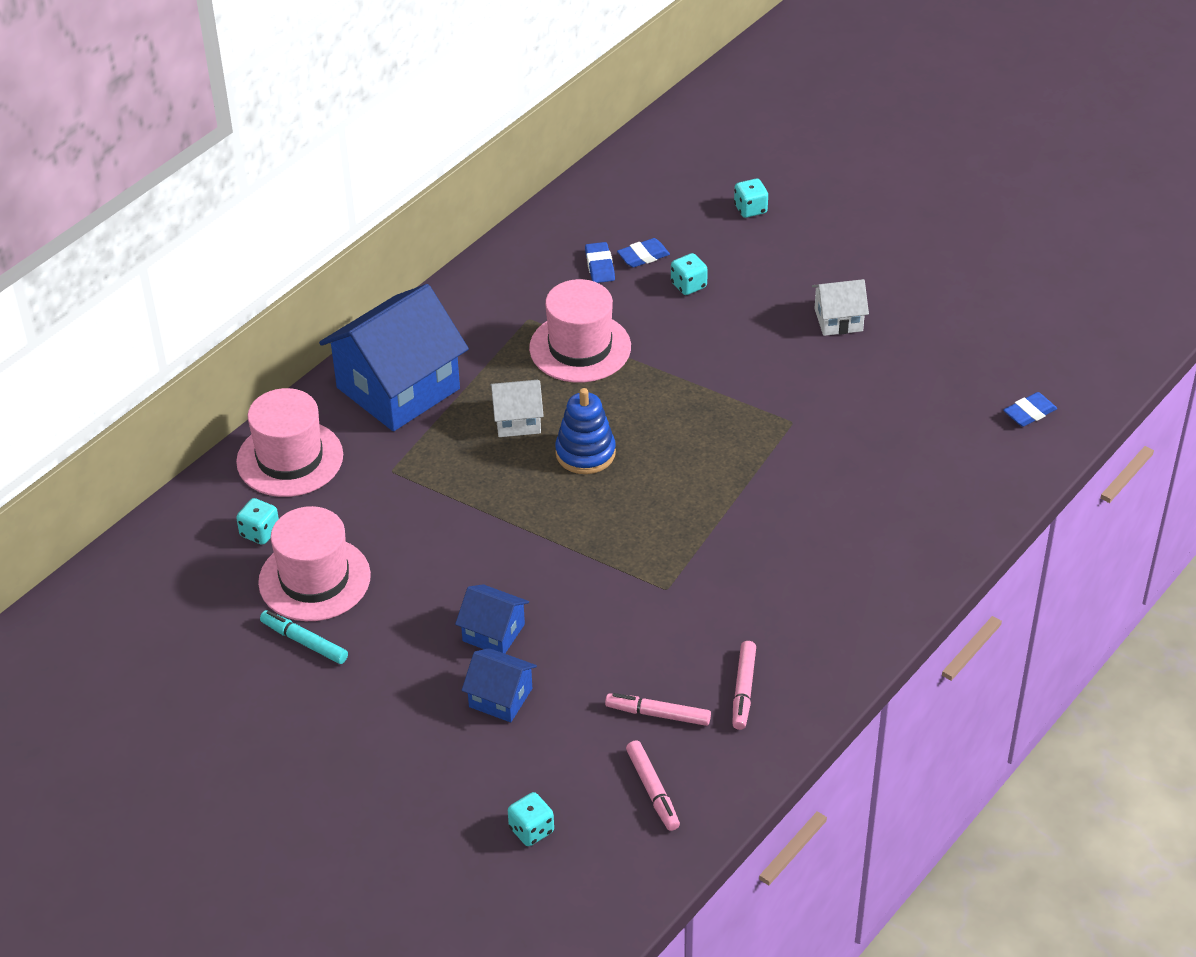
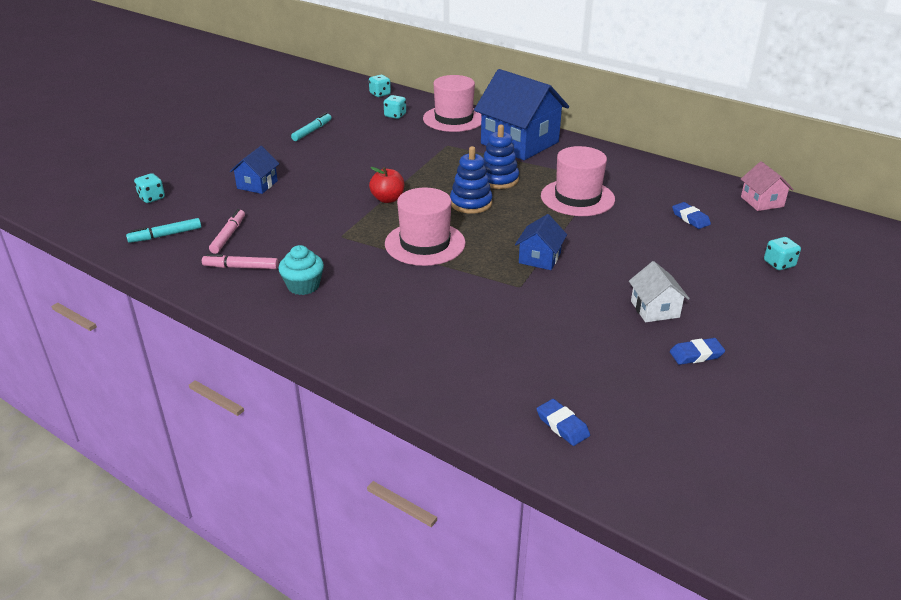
camera: 85 degrees right, 10 degrees down
(314, 579) = (359, 130): pink hat -> pink hat (425, 243)
(493, 633) = (310, 180): blue house -> blue house (539, 258)
(517, 420) = (498, 179): white house -> blue stacking toy
(564, 540) = (388, 199): none -> red apple
(600, 266) = (670, 202): blue eraser -> blue eraser (696, 354)
(607, 188) = (762, 202): none -> pink house
(652, 790) = (165, 235): pink marker -> turquoise marker
(688, 285) = (665, 238): turquoise dice -> turquoise dice (380, 94)
(789, 621) = (303, 286): none -> turquoise cupcake

